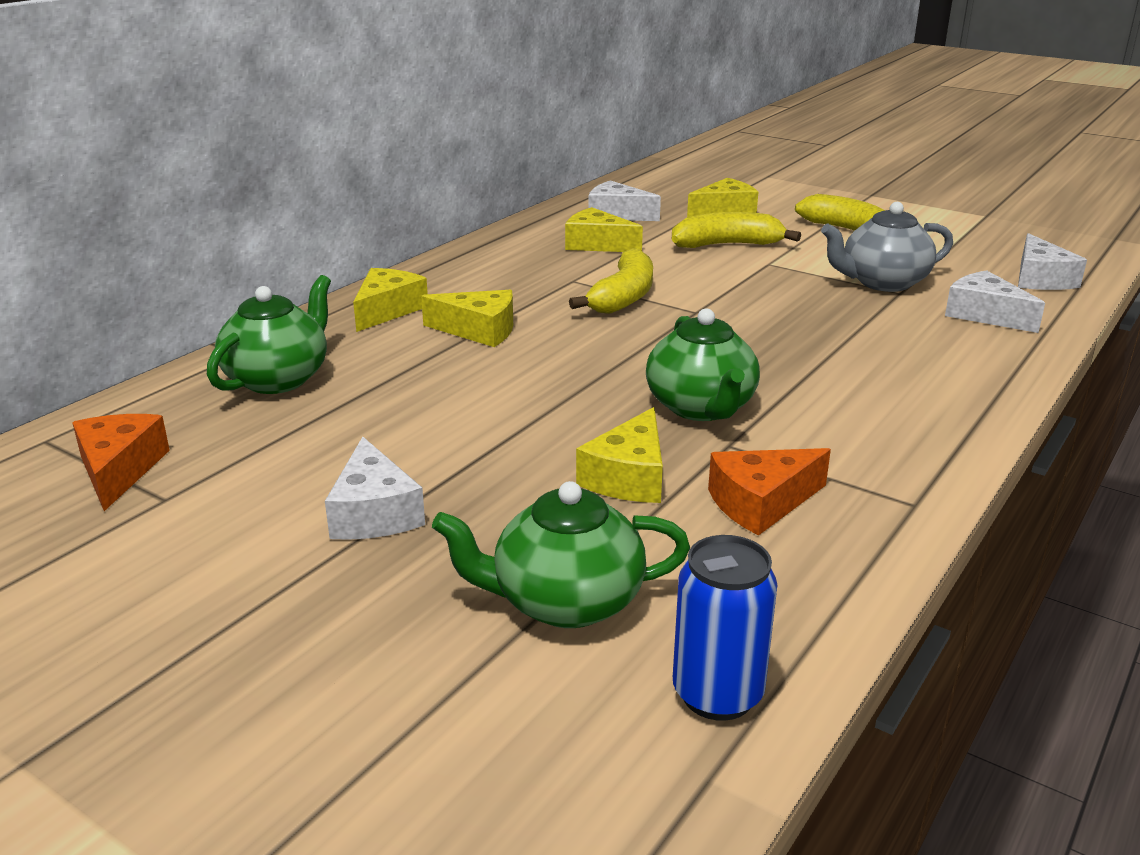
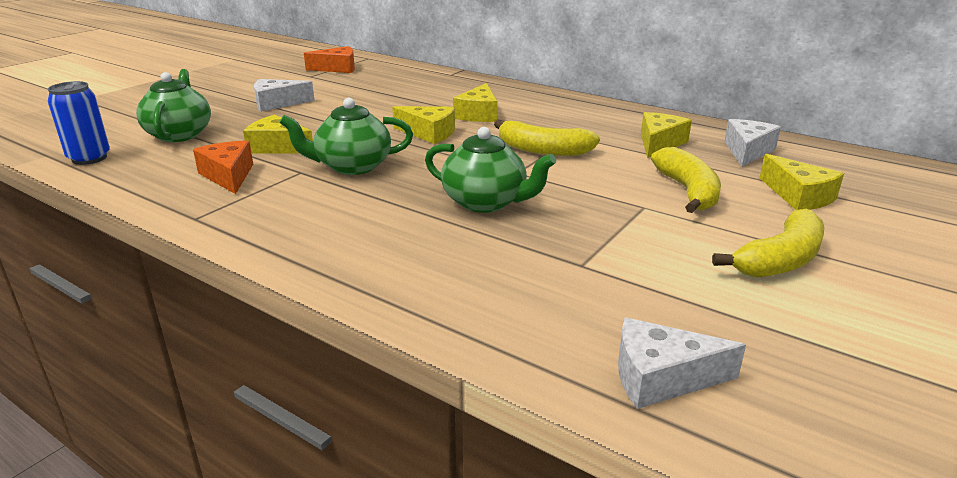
camera: 90 degrees right, 0 degrees up
(278, 379) = (418, 82): green teapot -> green teapot (486, 202)
(387, 310) = (509, 95): yellow cheese -> yellow cheese (429, 133)
(882, 282) = (607, 258): grey teapot -> none
(985, 315) = (523, 306): white cheese -> none

